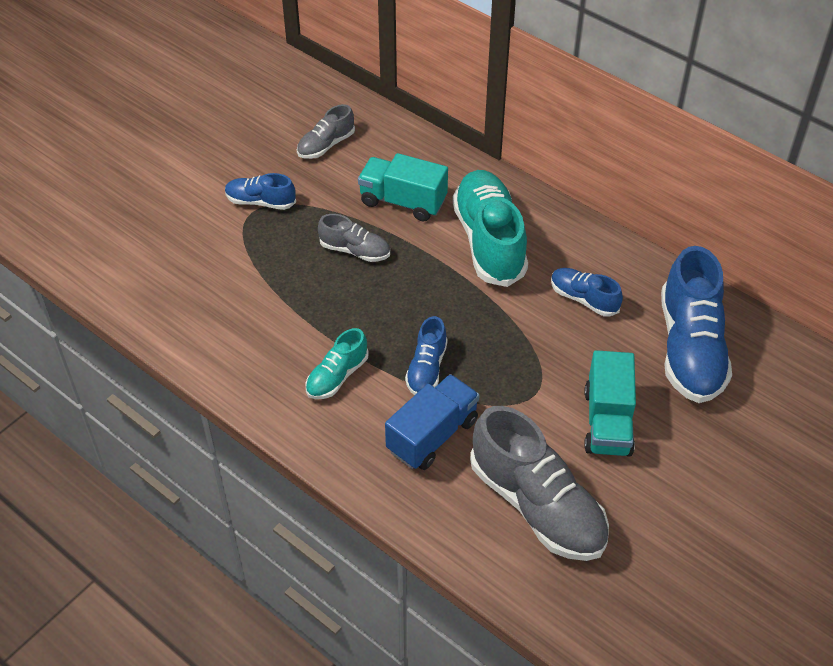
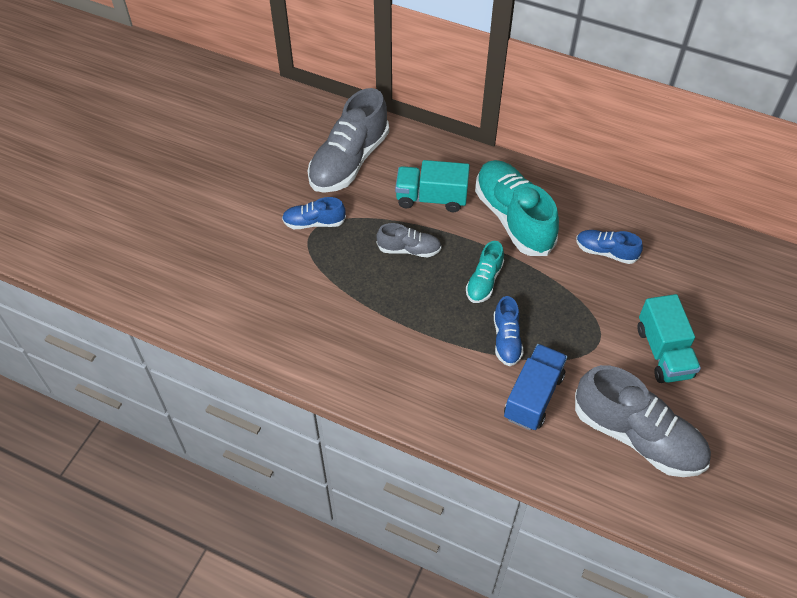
camera: 15 degrees left, 5 degrees up
(326, 145) = (349, 161): grey shoe -> grey shoe, size x1.95
(337, 376) = (437, 363): turquoise shoe -> turquoise shoe (484, 281)
(690, 348) = (701, 276): blue shoe -> none

